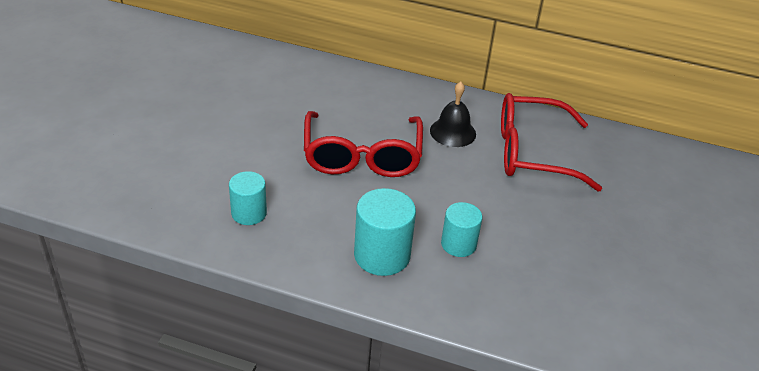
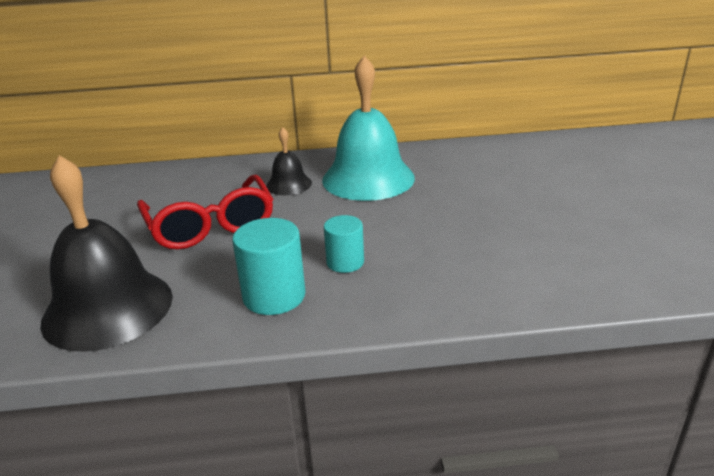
camera: 20 degrees left, 10 degrees down
(249, 213) = (108, 308): turquoise cylinder -> black bell
(532, 153) = (368, 178): red glasses -> turquoise bell

